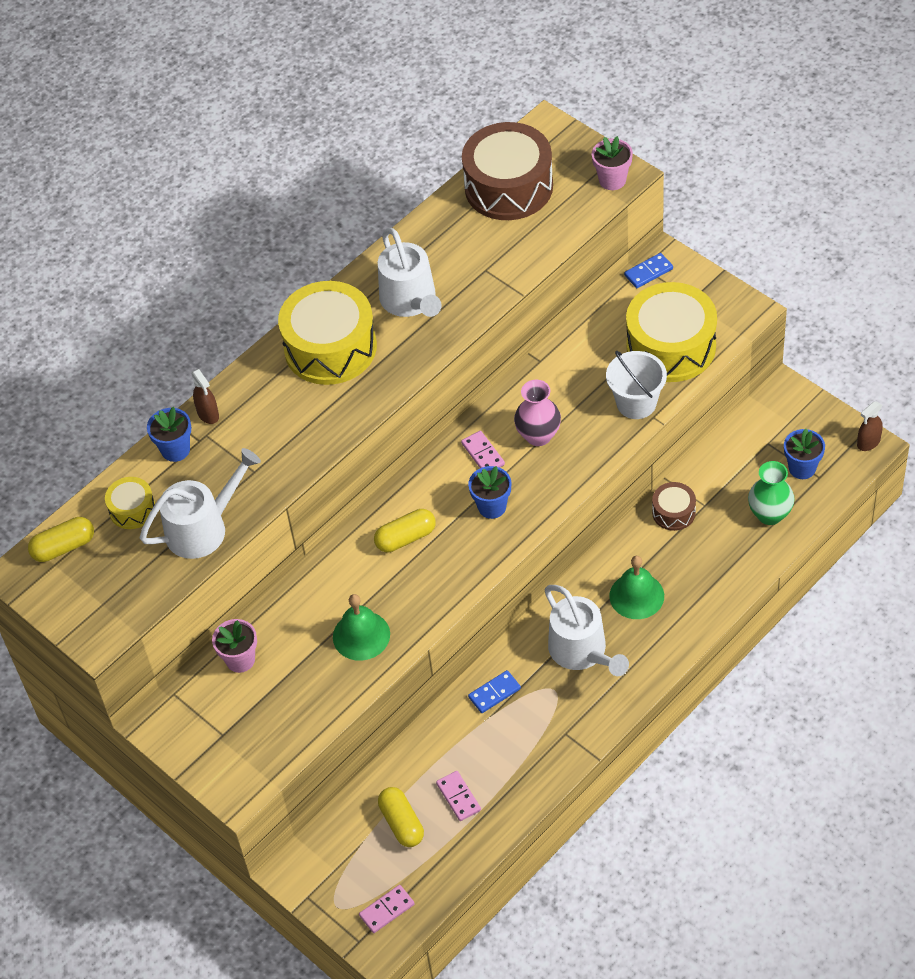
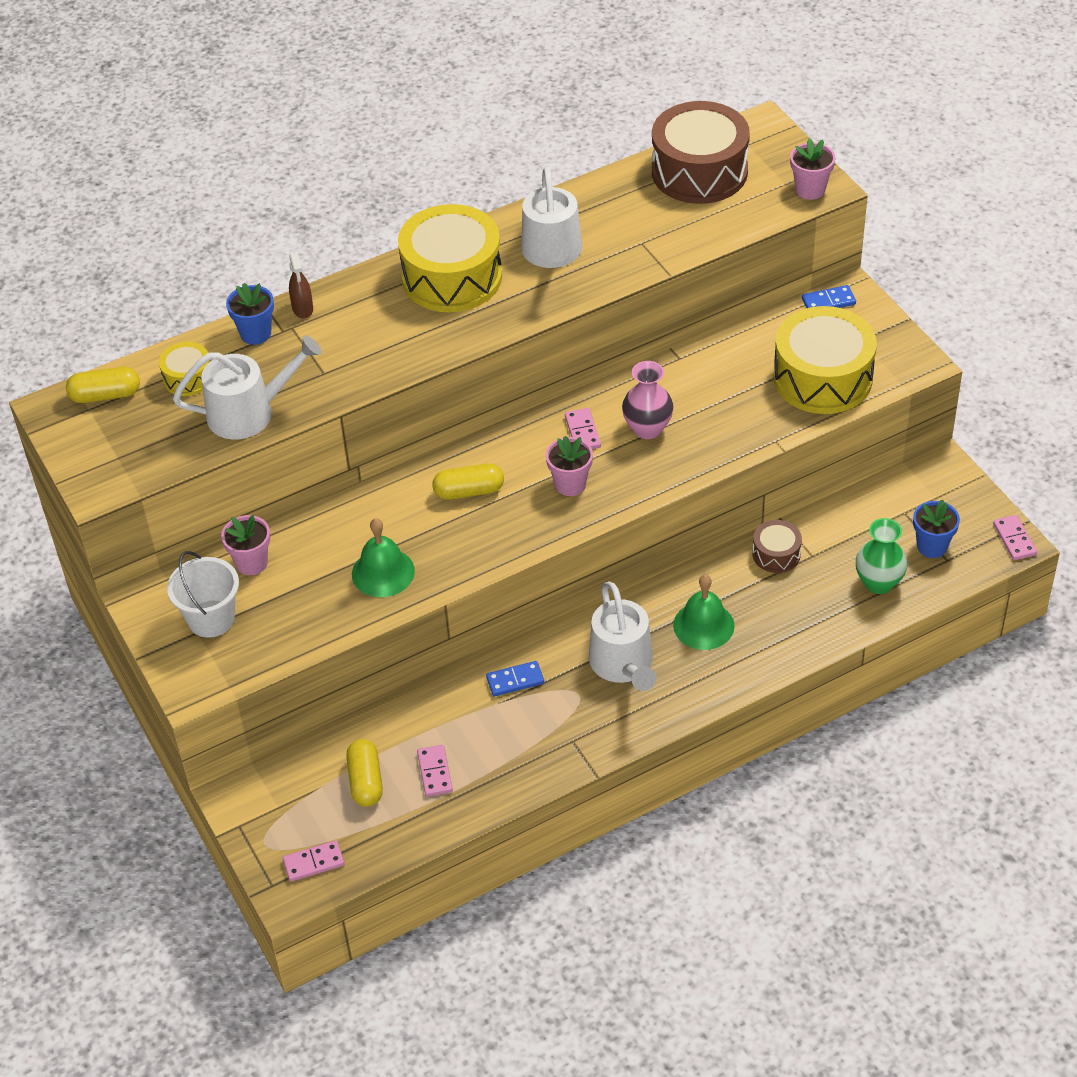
camera: 15 degrees right, 5 degrees down
(492, 507) = (570, 484): blue flower pot -> pink flower pot
(636, 403) = (763, 423): white bucket -> white bucket (211, 619)
(868, 442) = (1014, 539): brown spray bottle -> pink domino

